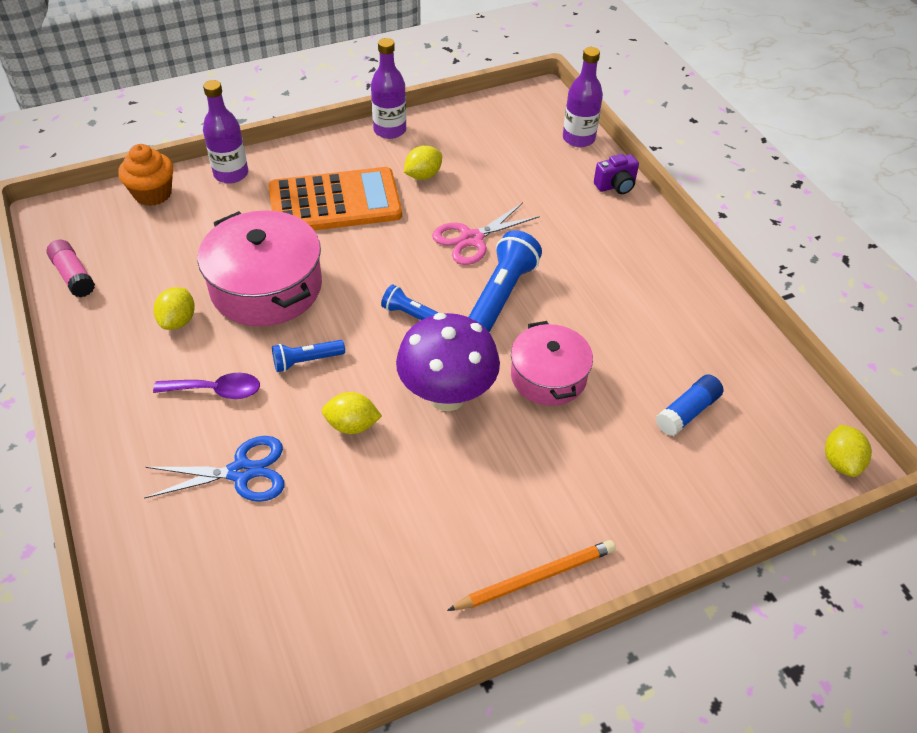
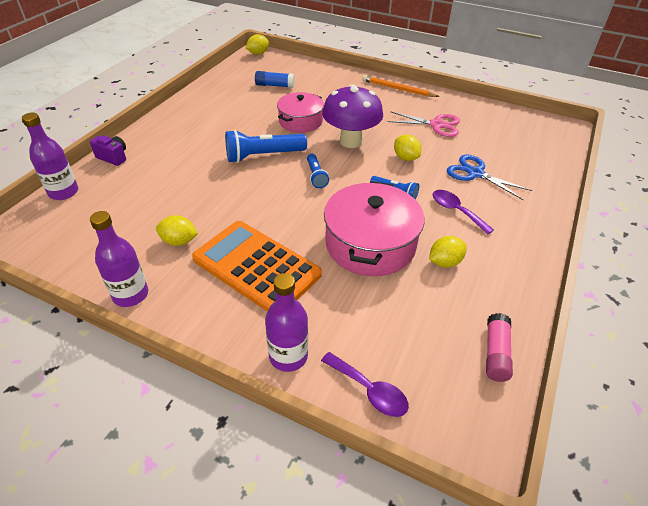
camera: 130 degrees left, 5 degrees down
(153, 194) = (369, 390): orange cupcake -> purple spoon
(471, 239) = (227, 187): pink scissors -> pink scissors (436, 125)

